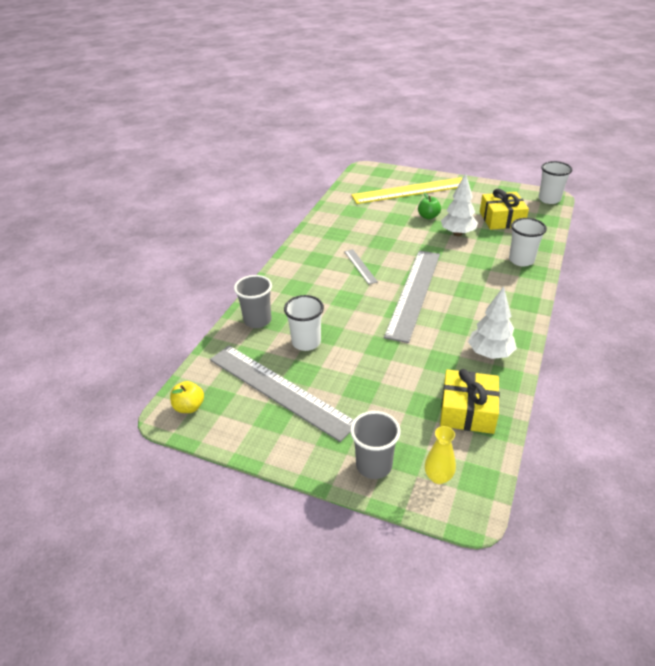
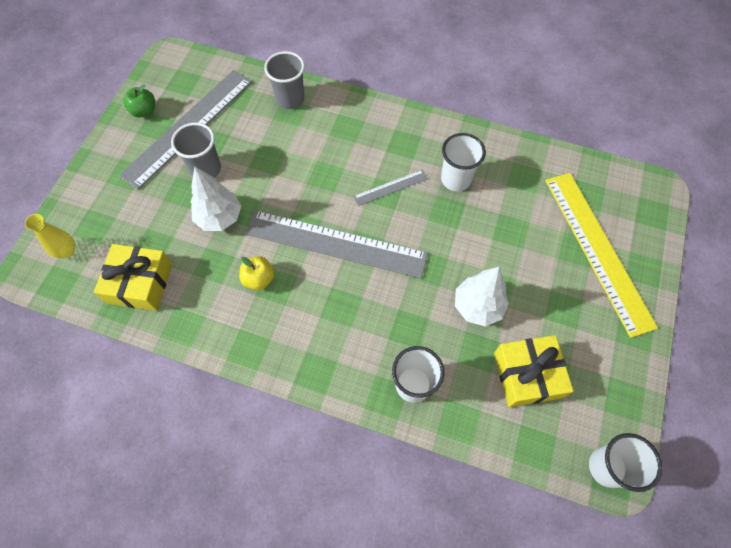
camera: 85 degrees right, 25 degrees up
(189, 407) = (176, 66): yellow apple -> yellow apple (259, 279)
(306, 342) = (253, 142): white cup -> white cup (456, 179)
(374, 465) = (89, 202): grey cup -> grey cup (206, 169)
(428, 216) = (521, 271): green apple -> green apple (144, 111)
(490, 354) = (221, 315): white tree -> white tree (219, 218)

